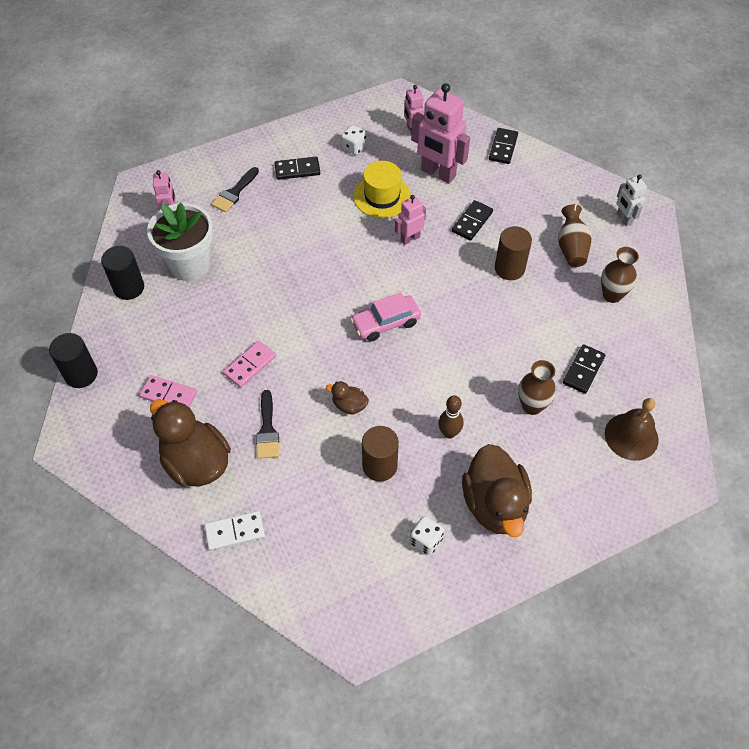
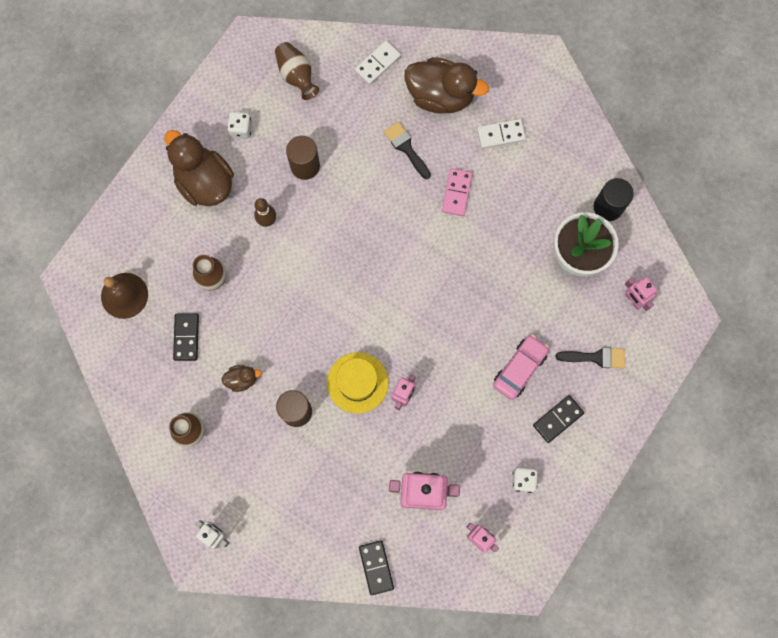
camera: 150 degrees right, 20 degrees up
(81, 374) = (580, 113): black cylinder -> none
(169, 394) = (501, 134): pink domino -> white domino
(234, 193) = (596, 357): black brush -> black brush turned 90 degrees clockwise
(349, 405) = (357, 202): brown duck -> brown duck (242, 379)
(382, 196) = (458, 431): yellow hat -> yellow hat (357, 382)
(386, 323) = (372, 293): pink car -> pink car (519, 368)
(472, 222) = (357, 448): black domino -> none
(571, 247) = (251, 468): brown vase -> brown vase (296, 75)

